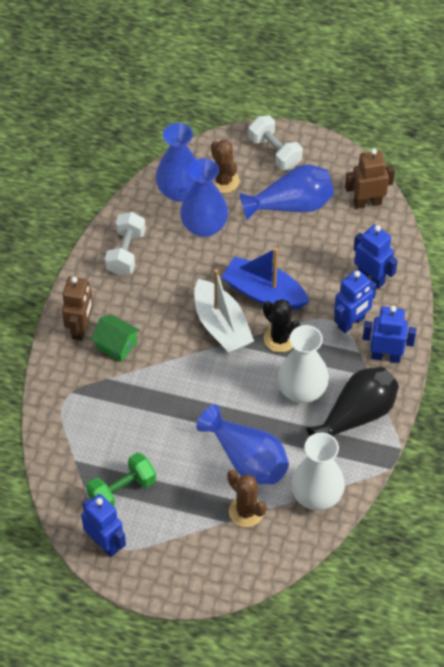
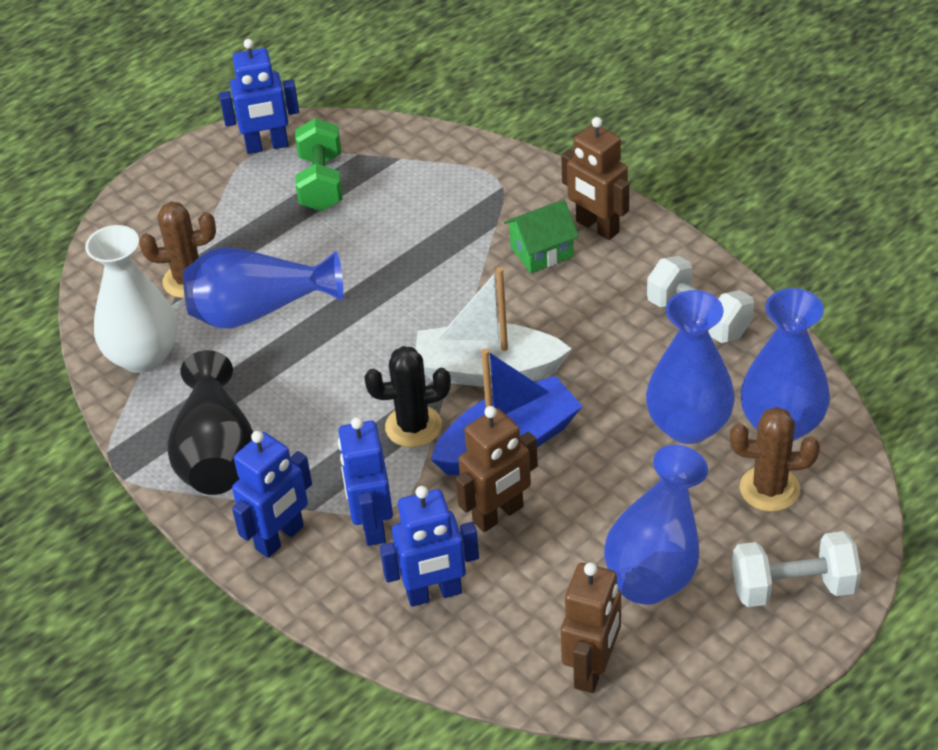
camera: 125 degrees right, 10 degrees down
(302, 390) = (308, 412): white vase -> none
(310, 275) = (498, 515): none -> brown robot

